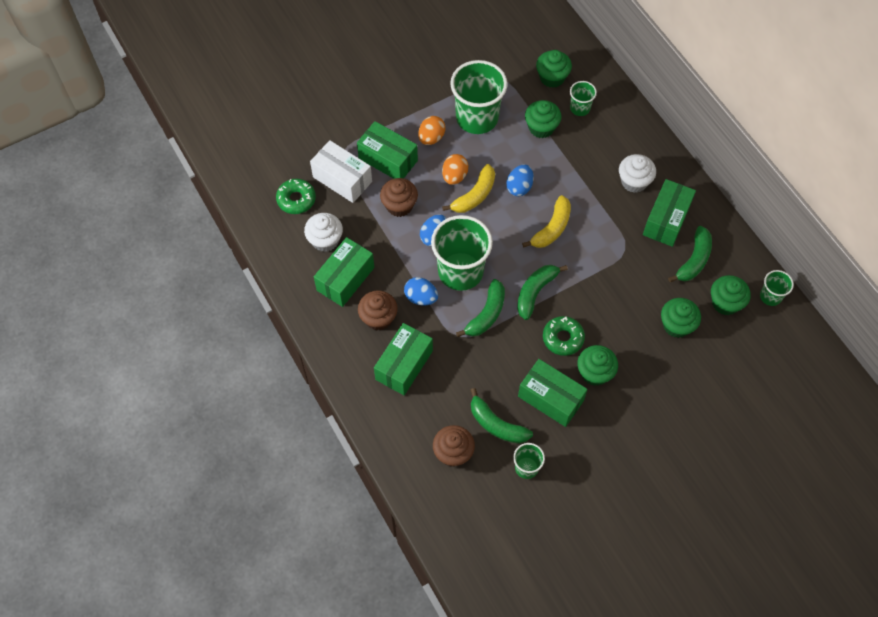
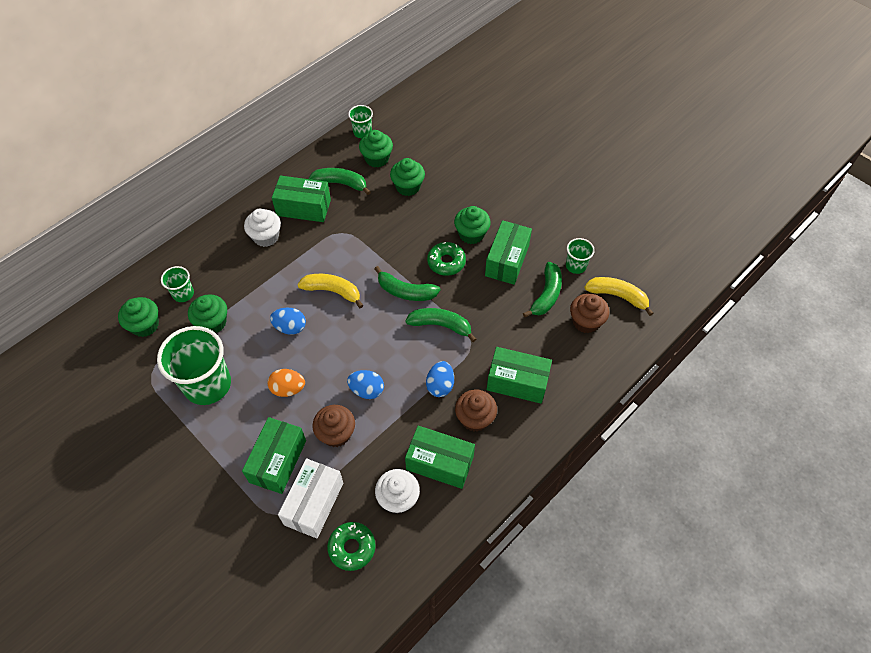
camera: 105 degrees left, 5 degrees down
(431, 138) = (241, 424): orange egg -> none
(460, 271) = (401, 357): green cup -> none
(474, 195) = (308, 365): yellow banana -> yellow banana (618, 296)

